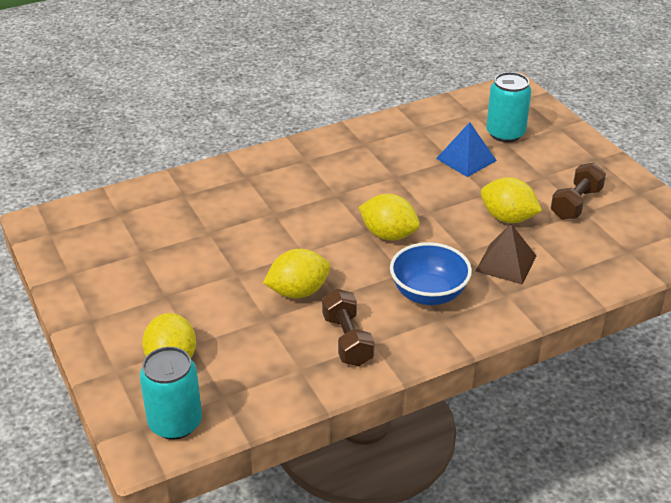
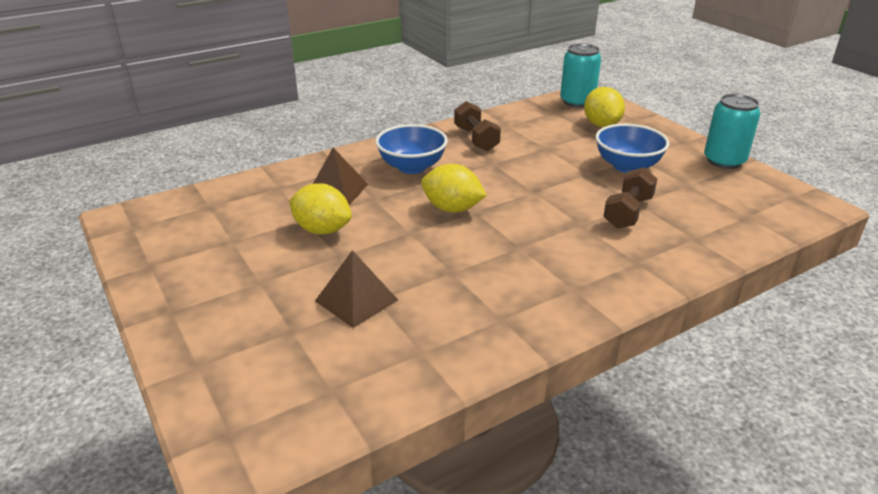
camera: 175 degrees right, 5 degrees down
(186, 282) = (627, 166): none -> blue bowl
(298, 292) = (526, 164): yellow lemon -> none
(466, 159) = (356, 300): blue pyramid -> brown pyramid
(505, 133) = (287, 348): turquoise can -> turquoise can (724, 161)
(576, 204) = (236, 249): brown dumbbell -> brown dumbbell (628, 212)

